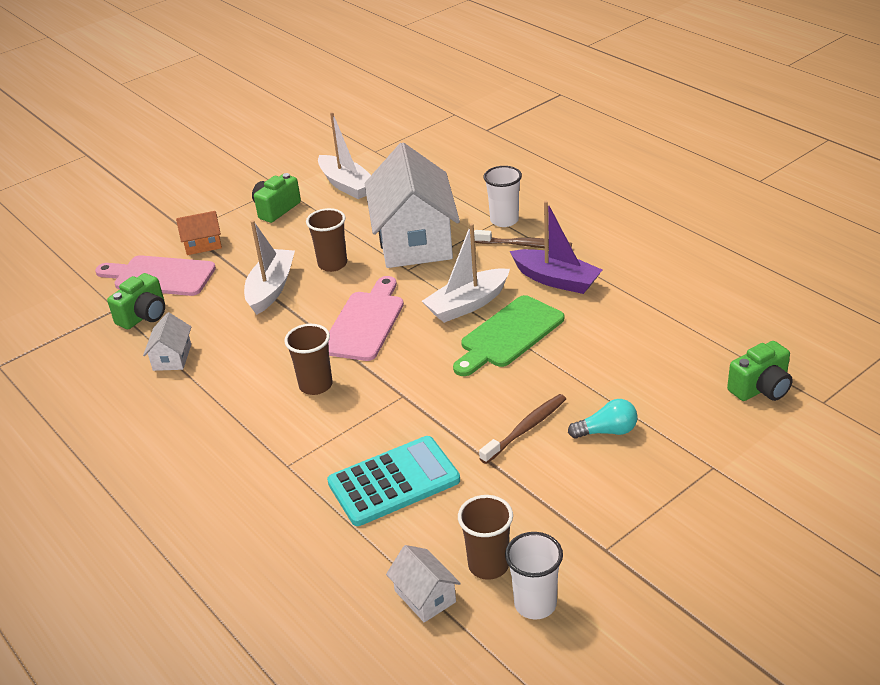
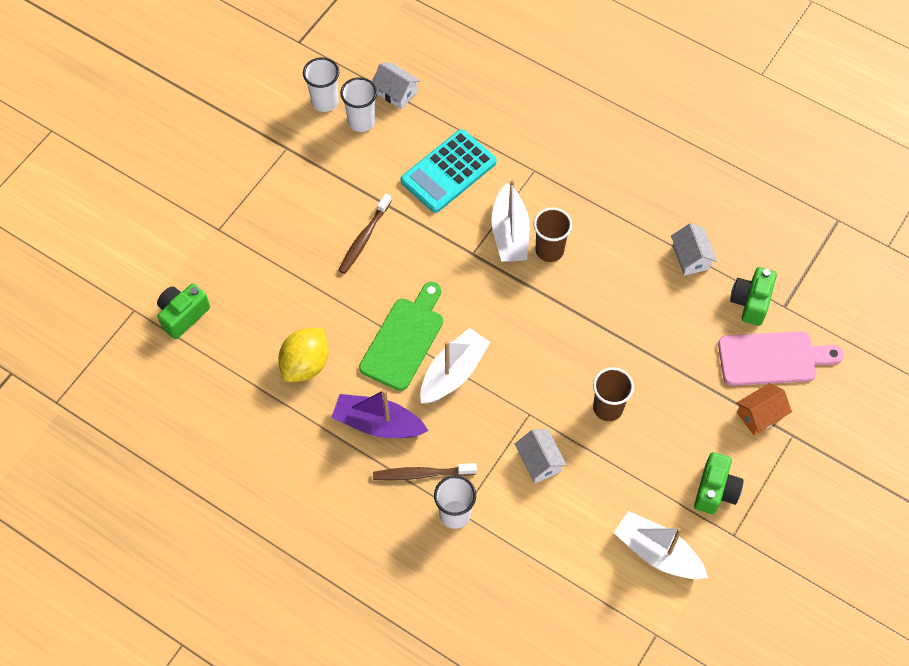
camera: 160 degrees right, 25 degrees up
(271, 289) = (651, 360): white boat -> white boat (510, 233)
(365, 323) = (539, 331): pink cutting board -> none
(414, 240) = (539, 461): white house -> white house, size x0.42
(488, 565) = (361, 121): brown cup -> white cup
(607, 431) = (301, 247): turquoise light bulb -> none
(621, 330) = (305, 364): none -> yellow lemon

